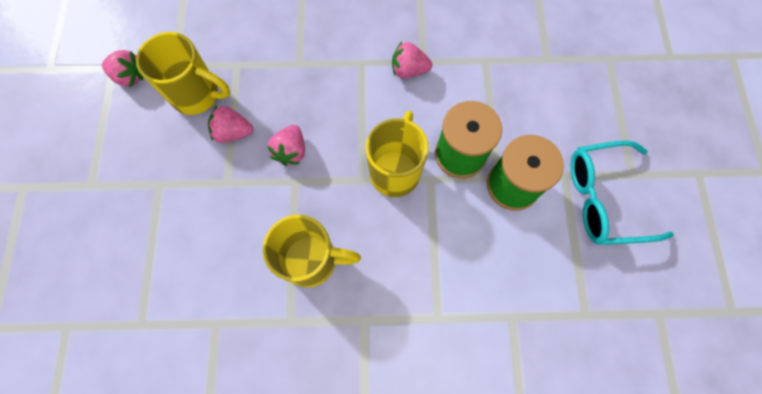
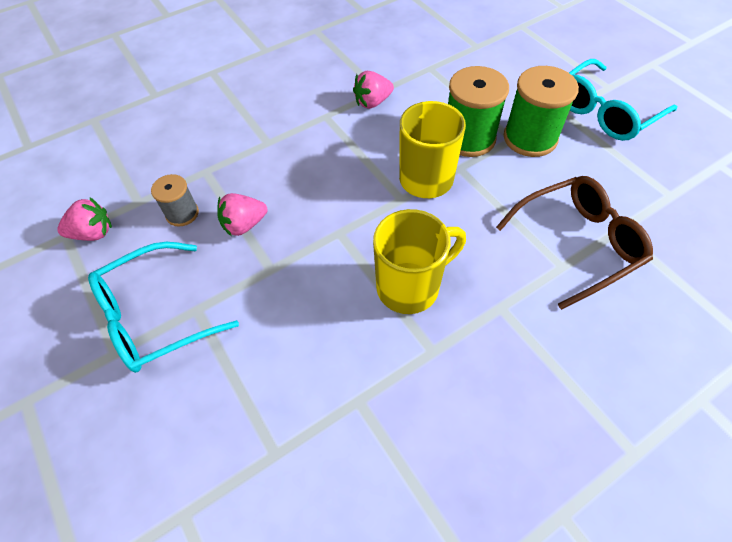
camera: 30 degrees left, 15 degrees down
(130, 172) = (155, 316): none -> turquoise glasses
(197, 95) = (182, 213): yellow mug -> grey spool
(291, 151) = (315, 211): pink strawberry -> none
(466, 307) = (577, 243): none -> brown glasses

